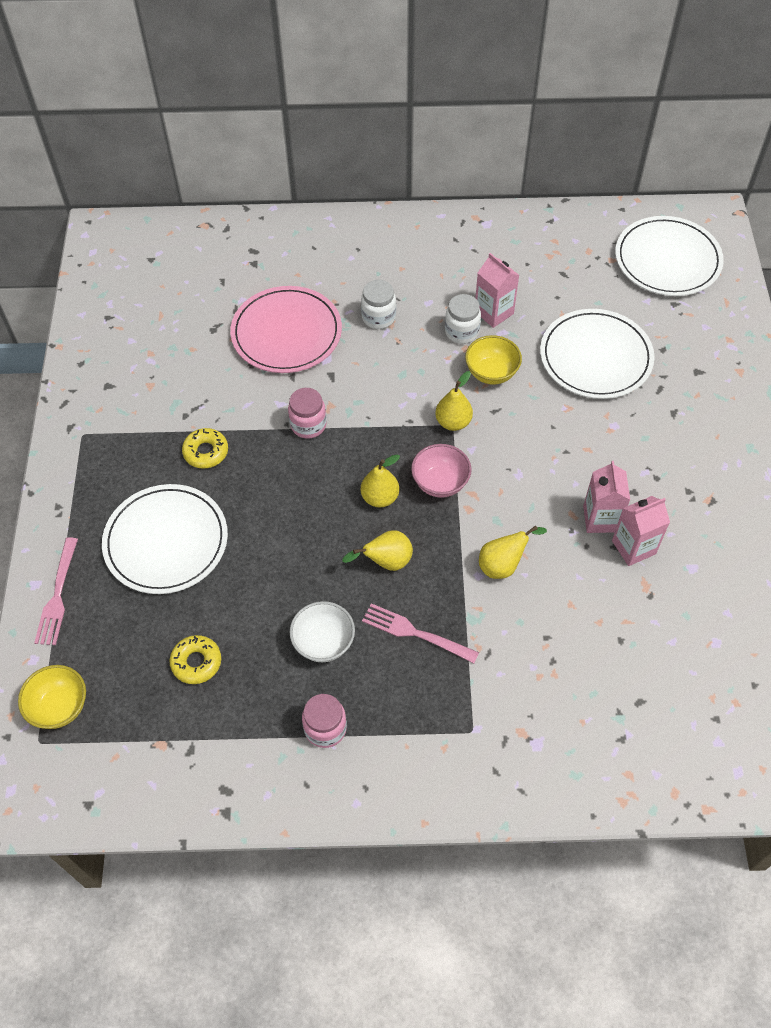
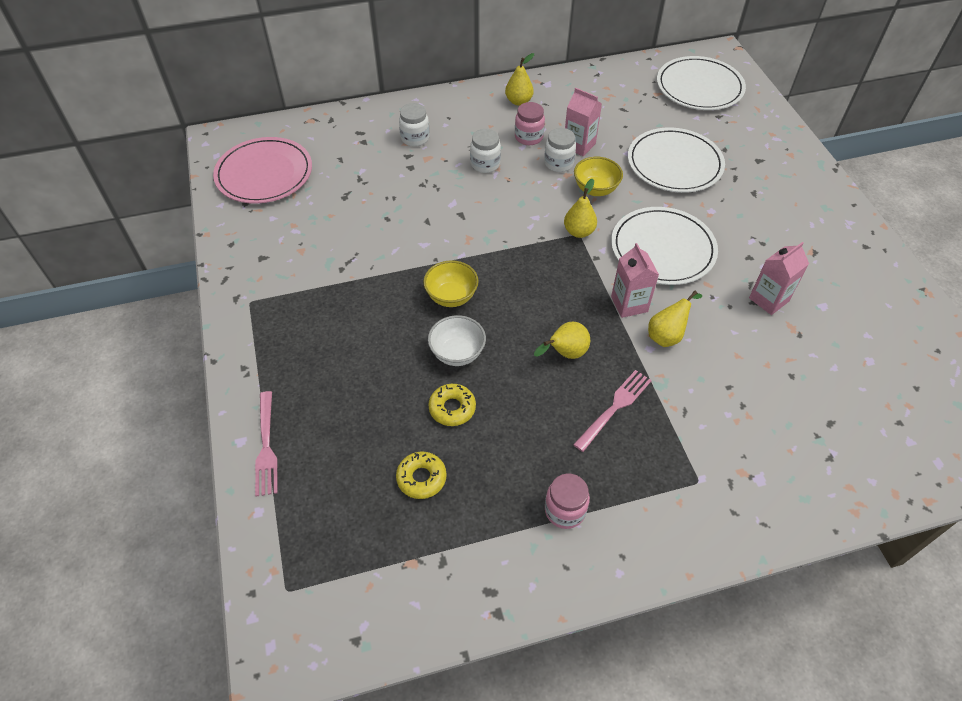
camera: 15 degrees left, 5 degrees down
(60, 707) = (298, 551): yellow bowl -> yellow bowl (451, 297)
(166, 541) = (357, 377): white plate -> white plate (662, 249)
(206, 452) = (370, 295): yellow donut -> yellow donut (452, 408)
(286, 333) = (410, 189): pink plate -> pink plate (264, 174)
(308, 425) = (455, 256): pink jar -> pink jar (528, 137)
(311, 269) = (415, 138): none -> white jar
(323, 642) = (535, 434): white bowl -> white bowl (457, 353)
(380, 497) = (539, 302): yellow pear -> yellow pear (518, 101)
(415, 633) = (614, 408): pink fork -> pink fork turned 120 degrees clockwise
(440, 483) = (587, 281): pink bowl -> none
(600, 519) = (732, 283): pink carton -> pink carton (629, 304)

